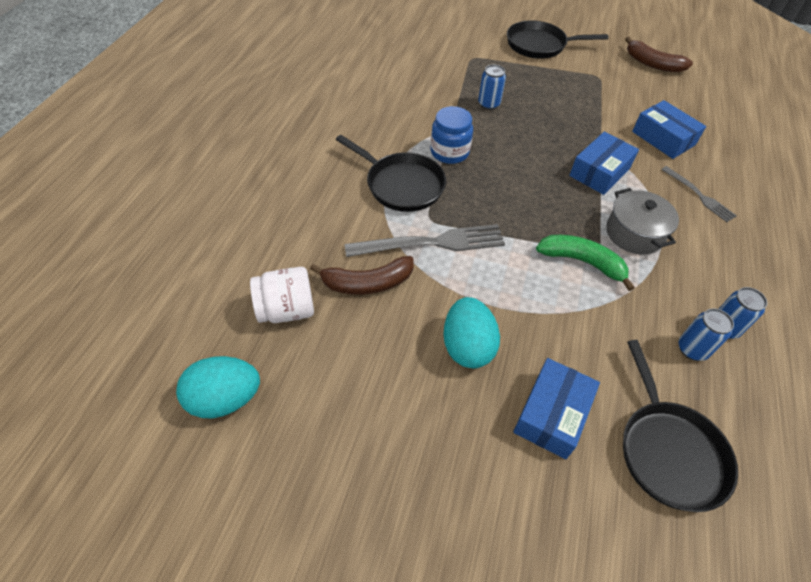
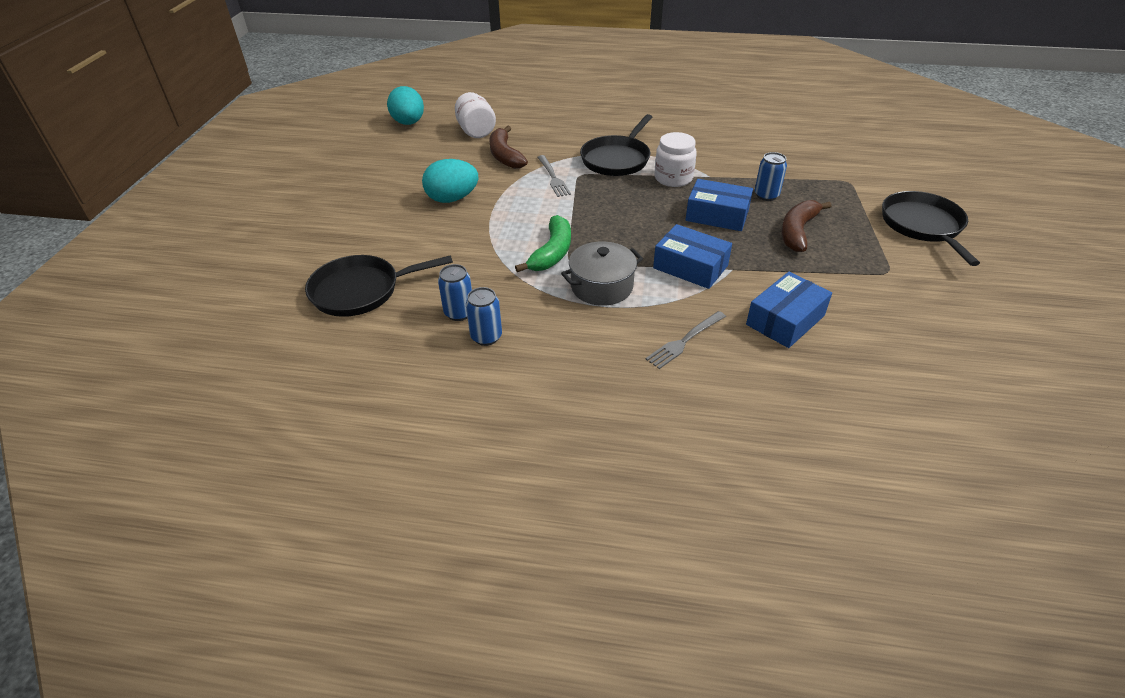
camera: 85 degrees right, 10 degrees down
(432, 243) = (553, 177): grey fork -> grey fork, size x0.59
(449, 152) = (673, 178): blue jar -> white jar
(552, 414) = (395, 236): blue box -> blue box (717, 215)
(652, 64) = (969, 324): brown banana -> brown banana (797, 231)

